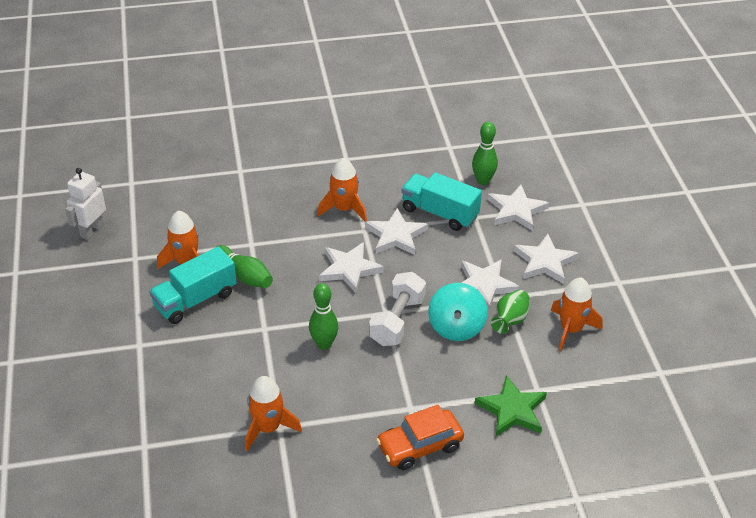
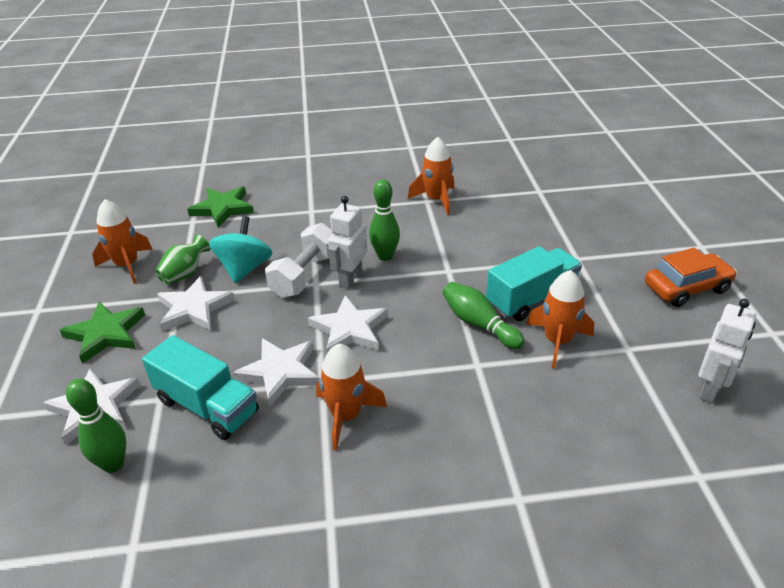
camera: 175 degrees left, 5 degrees down
(355, 318) = (350, 278): none -> white robot
(420, 446) = (310, 189): orange car -> orange car (686, 288)
(545, 262) = (105, 334): white star -> green star

